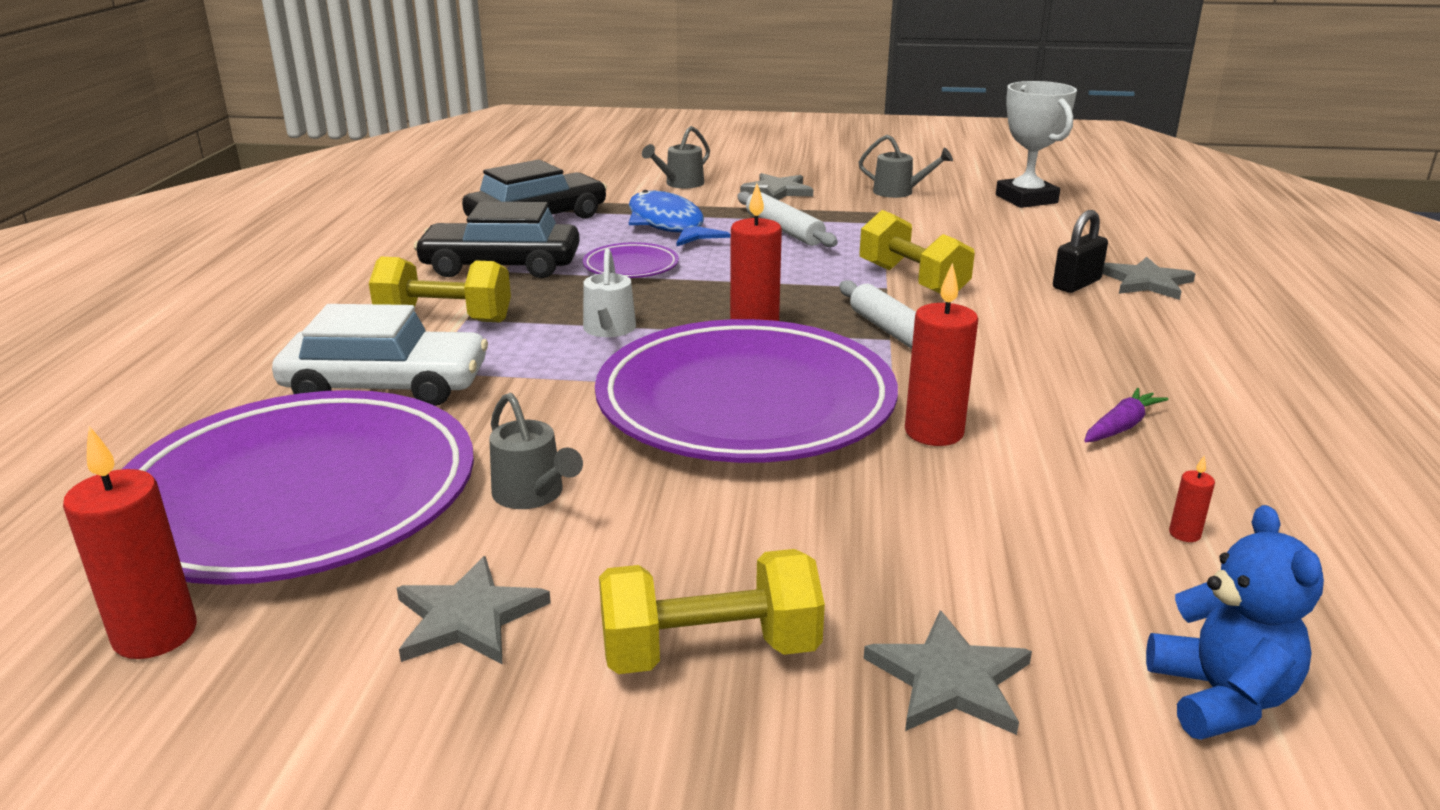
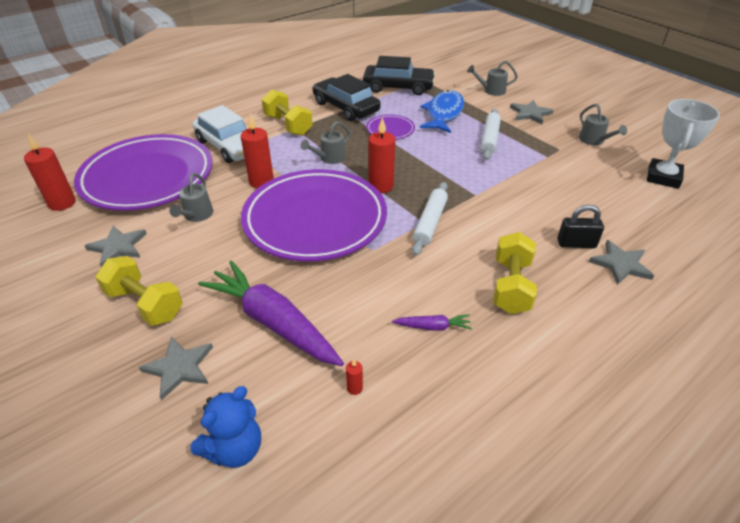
camera: 45 degrees right, 15 degrees up
(608, 330) = (329, 158): white watering can -> grey watering can
(912, 281) = (494, 197): yellow dumbbell -> yellow dumbbell (511, 286)
(934, 432) = (354, 276): red candle -> red candle (261, 182)
(949, 539) = (273, 322): none -> purple carrot

